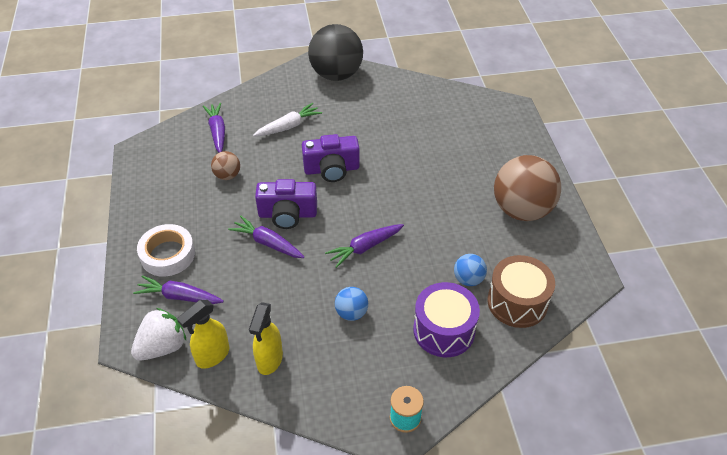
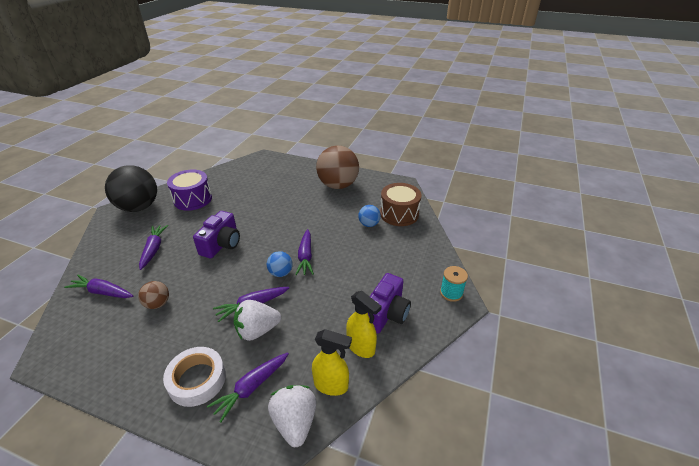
camera: 60 degrees left, 10 degrees down
(212, 356) = (331, 385): yellow spray bottle -> yellow spray bottle turned 60 degrees counterclockwise
(241, 264) = (257, 330): none -> white strawberry
(287, 214) = (237, 283): purple camera -> purple camera (386, 314)
(288, 126) = (154, 249): white carrot -> purple carrot
(351, 313) = (353, 285): blue ball -> blue ball (281, 273)
(444, 330) = (398, 249): purple drum -> purple drum (193, 199)

